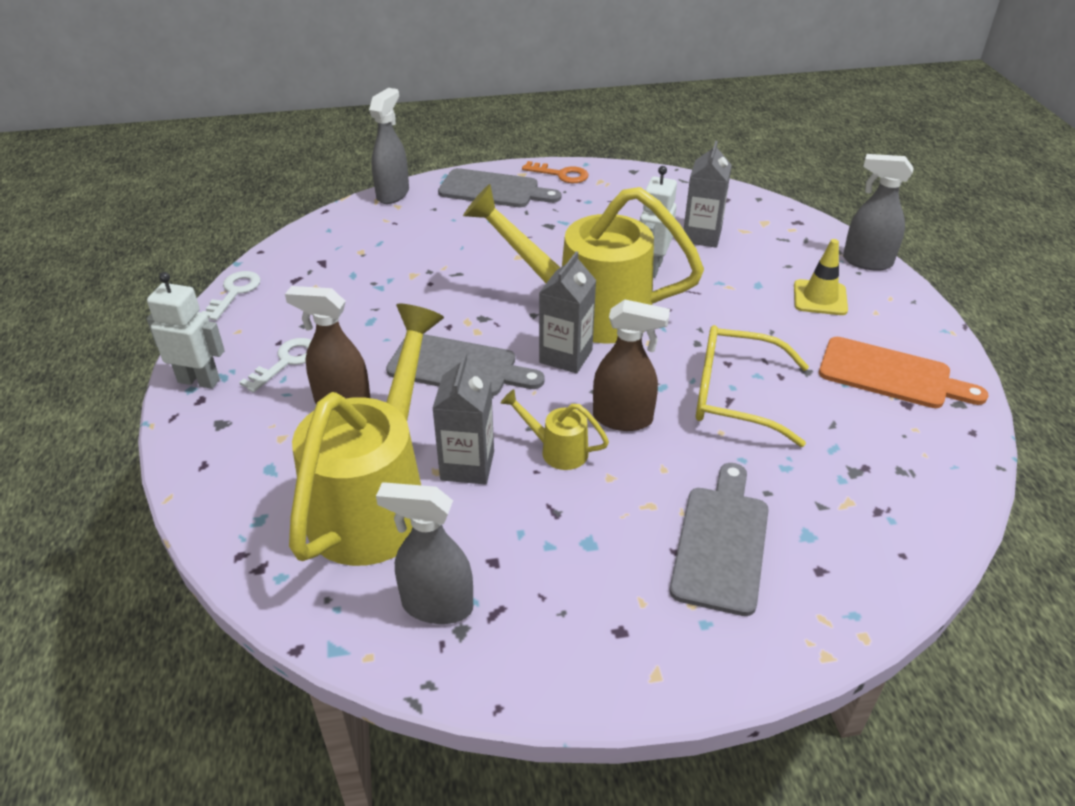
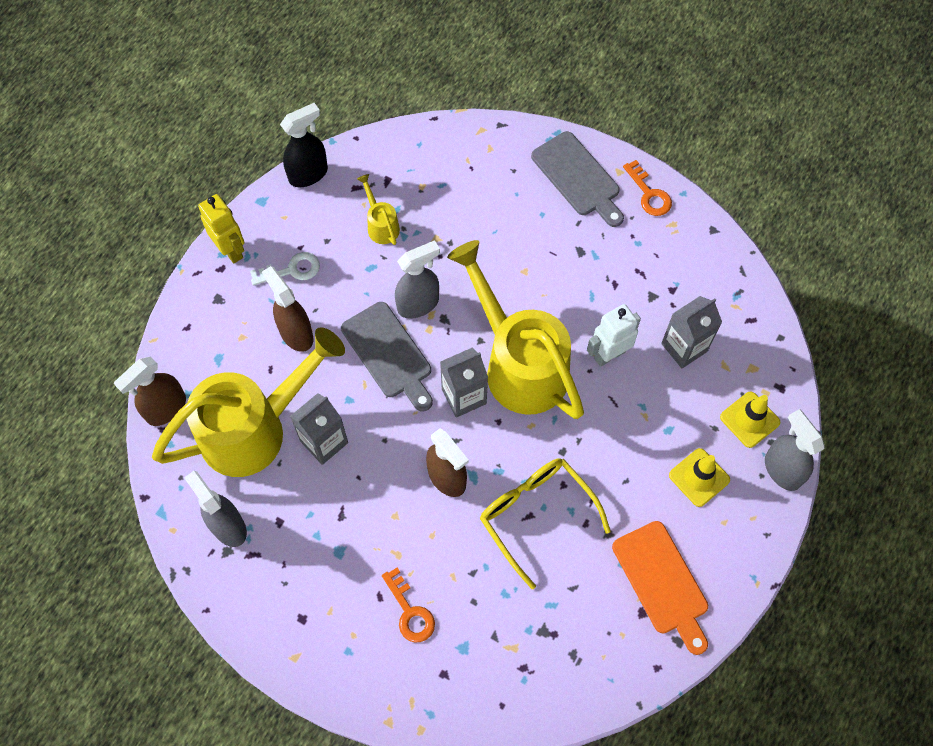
camera: 40 degrees right, 25 degrees up
(199, 380) = (231, 250): white robot -> yellow robot
(234, 292) = (308, 174): white key -> black spray bottle
(244, 548) = (166, 409): none -> brown spray bottle
(393, 194) = (498, 130): grey spray bottle -> grey spray bottle (418, 304)
(557, 450) = (384, 471): yellow watering can -> yellow watering can (381, 225)
(721, 542) = (410, 611): grey cutting board -> orange key
(804, 248) = (749, 419): none -> yellow traffic cone

